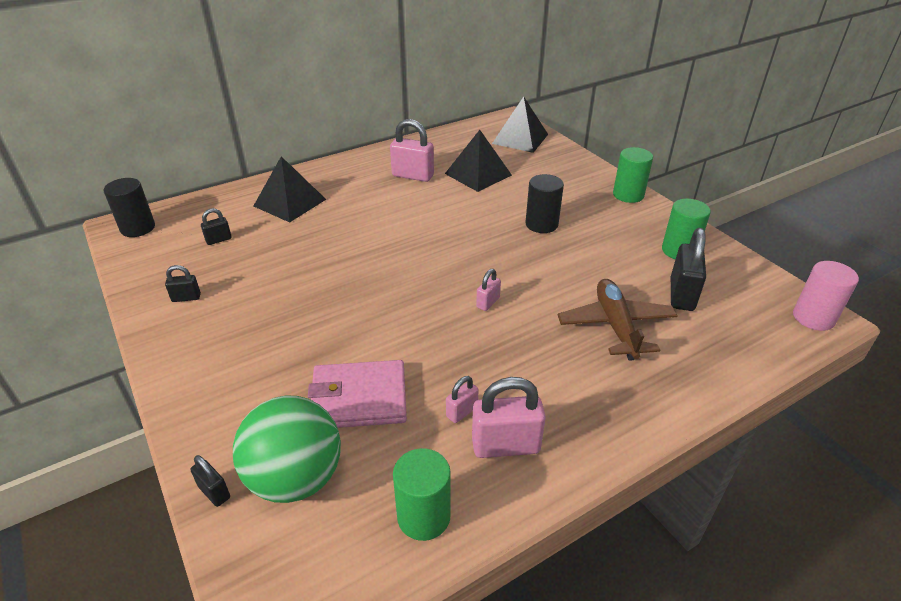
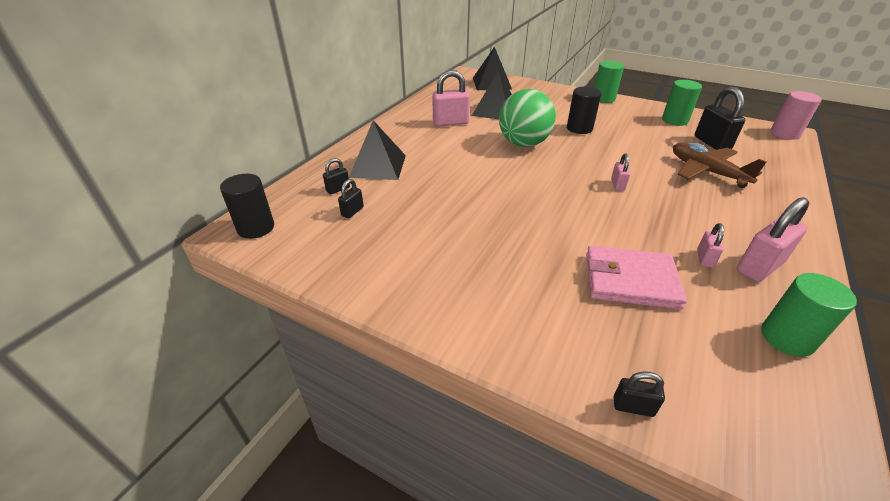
camera: 30 degrees left, 0 degrees up
(186, 298) = (386, 266): black padlock -> black padlock (338, 189)
(296, 478) = (673, 360): green ball -> green ball (523, 144)
(359, 398) = (630, 280): pink wallet -> pink wallet turned 45 degrees clockwise

